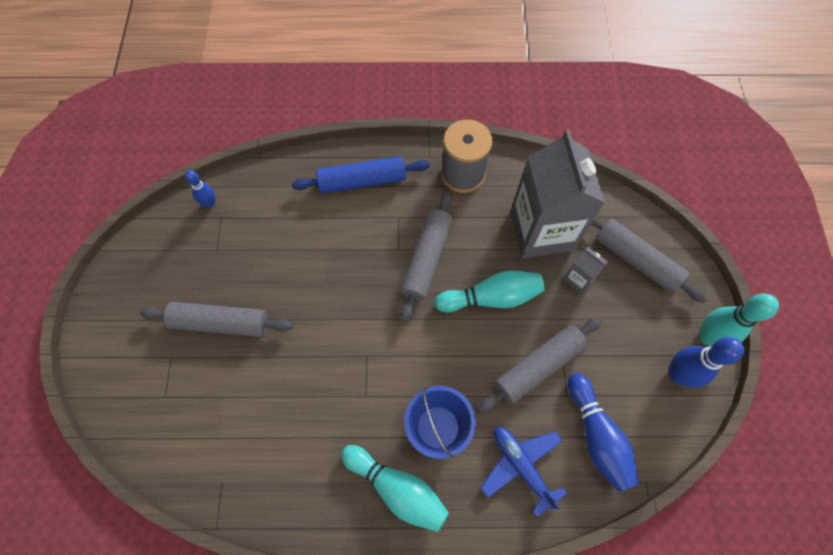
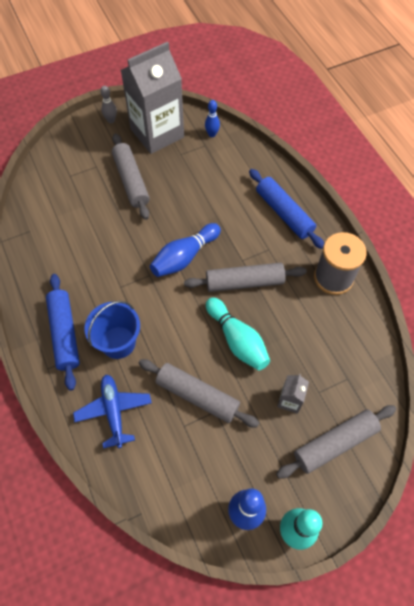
camera: 65 degrees right, 5 degrees down
(108, 310) = (111, 120): none -> grey bowling pin
(397, 488) = (64, 333): turquoise bowling pin -> blue rolling pin
(521, 466) = (114, 411): blue plane -> blue plane turned 45 degrees counterclockwise
(541, 231) = (317, 355): grey carton -> grey carton (157, 133)
(597, 436) = (161, 461): blue bowling pin -> blue bowling pin (184, 257)
(636, 260) = (335, 443): grey rolling pin -> grey rolling pin turned 45 degrees clockwise

